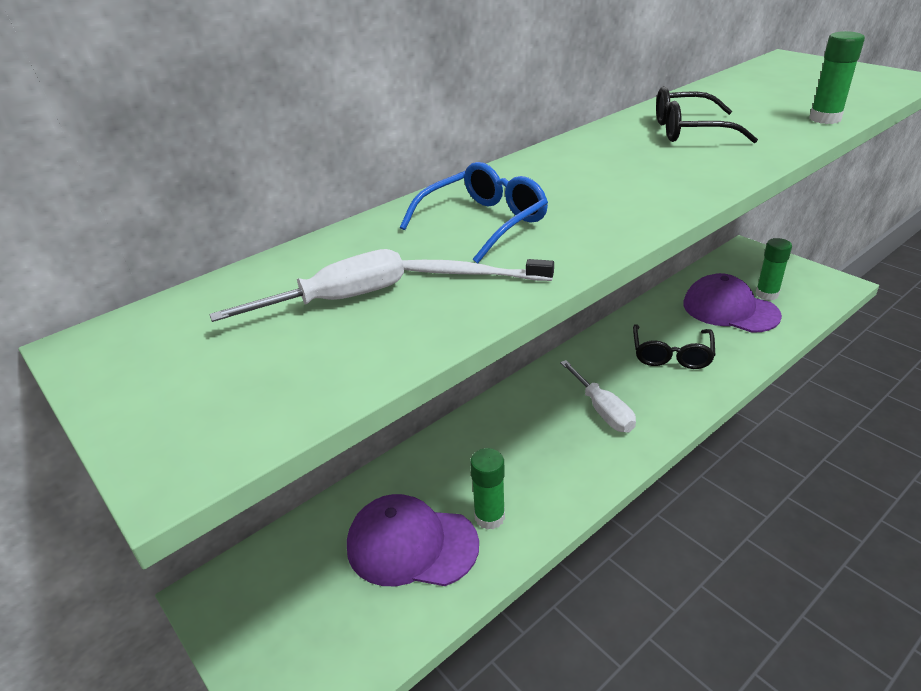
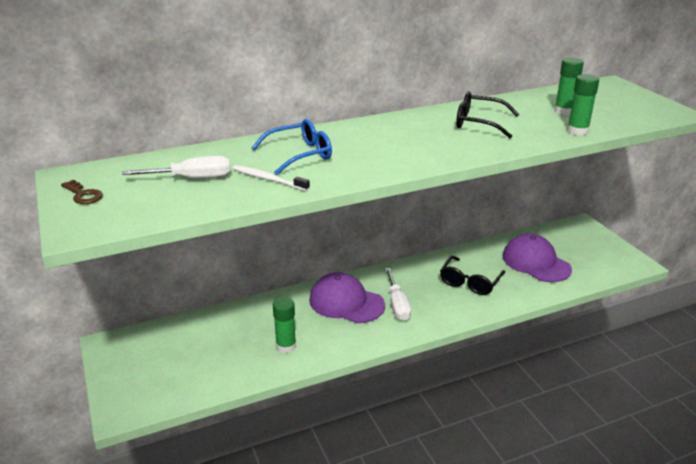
camera: 15 degrees right, 5 degrees down
(148, 378) = (83, 195): none -> brown key
(411, 545) = (231, 349): purple cap -> purple cap (346, 302)
(766, 294) = (572, 258): green glue stick -> green glue stick (564, 111)

